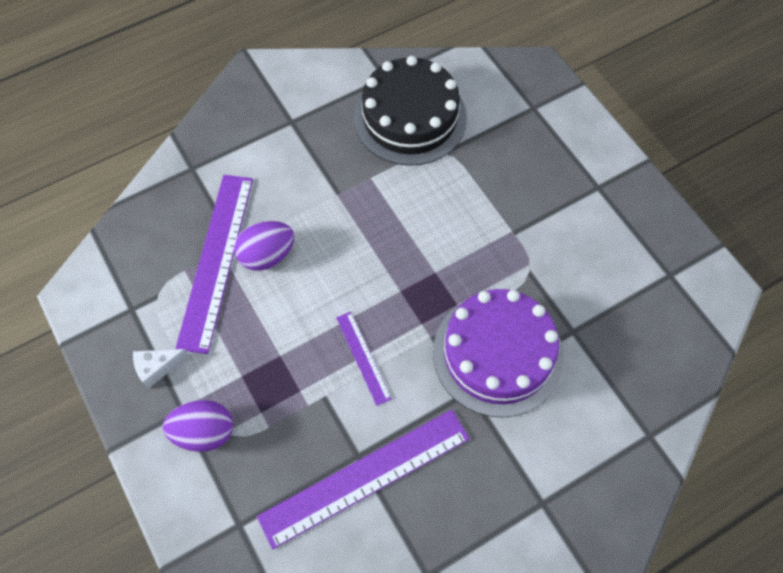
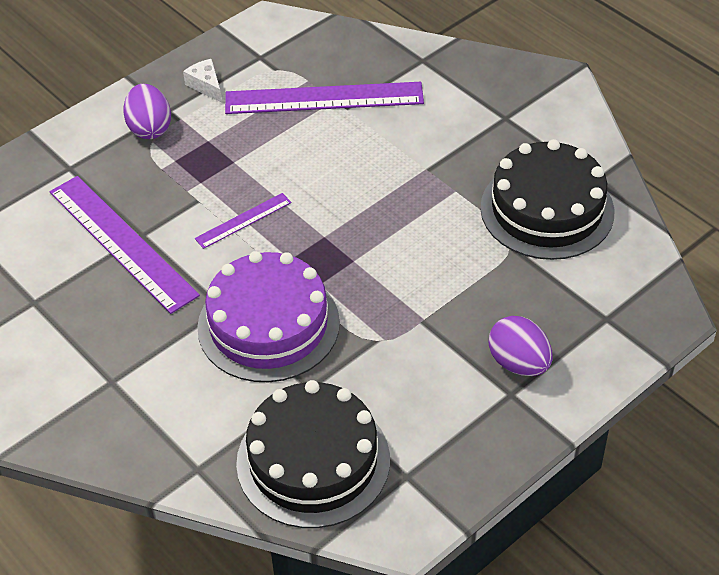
camera: 80 degrees right, 15 degrees down
(267, 255) = (338, 131): purple egg -> purple egg (518, 363)
(650, 341) = (313, 461): none -> black cake

